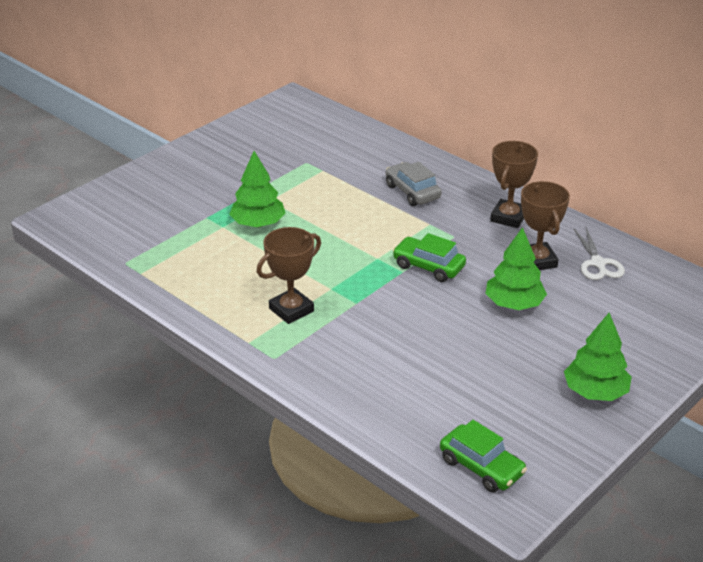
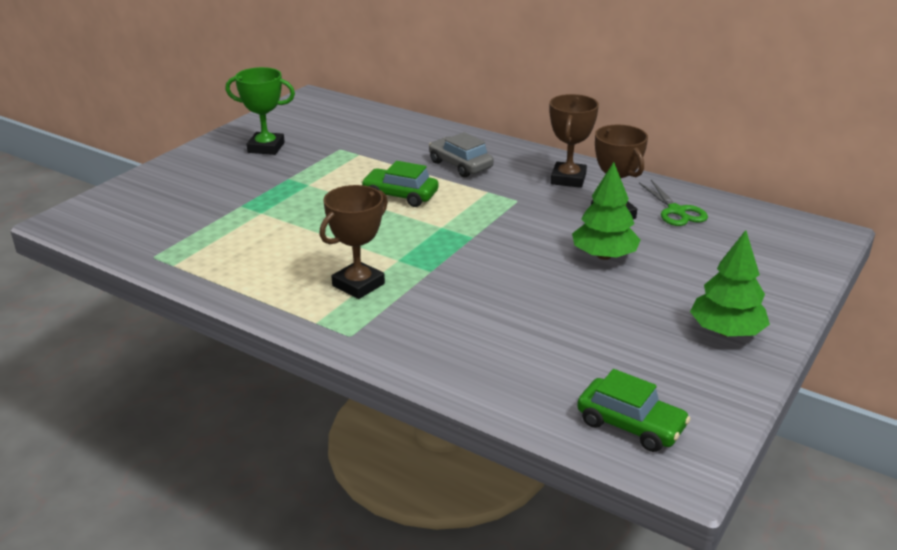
camera: 10 degrees left, 5 degrees down
(239, 155) = (266, 147): none -> green trophy
(258, 224) = (300, 207): green tree -> none
(428, 266) = (499, 230): green car -> green car (400, 196)
(598, 263) = (676, 211): white scissors -> green scissors

